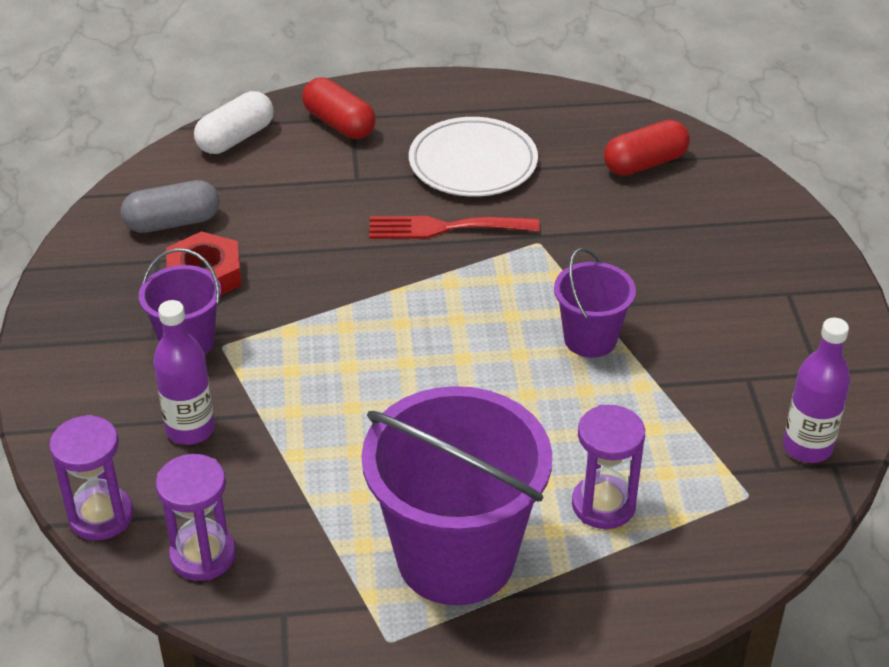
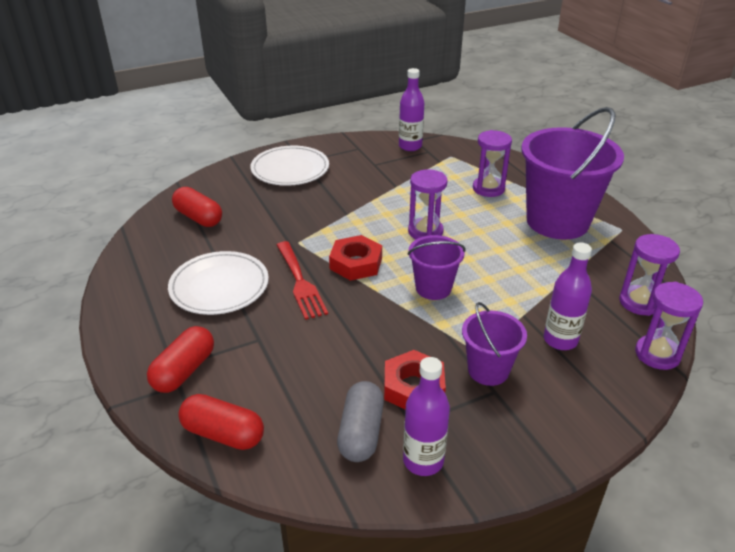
camera: 110 degrees left, 5 degrees down
(108, 254) = (423, 461): none -> purple bottle
(173, 222) = (361, 432): grey capsule -> grey capsule turned 45 degrees clockwise
(236, 138) = (223, 434): white capsule -> red capsule
(460, 285) = (356, 263): none -> red nut
(504, 378) = (425, 232): none -> purple hourglass
(590, 339) = (375, 210): purple bucket -> purple bucket (433, 288)
(761, 273) = (290, 169): none -> white plate

